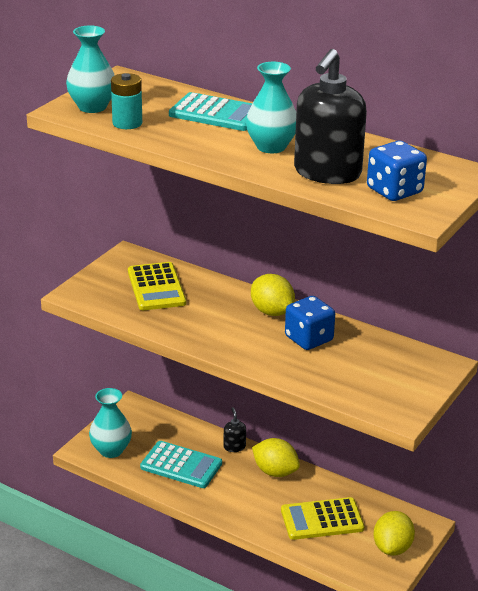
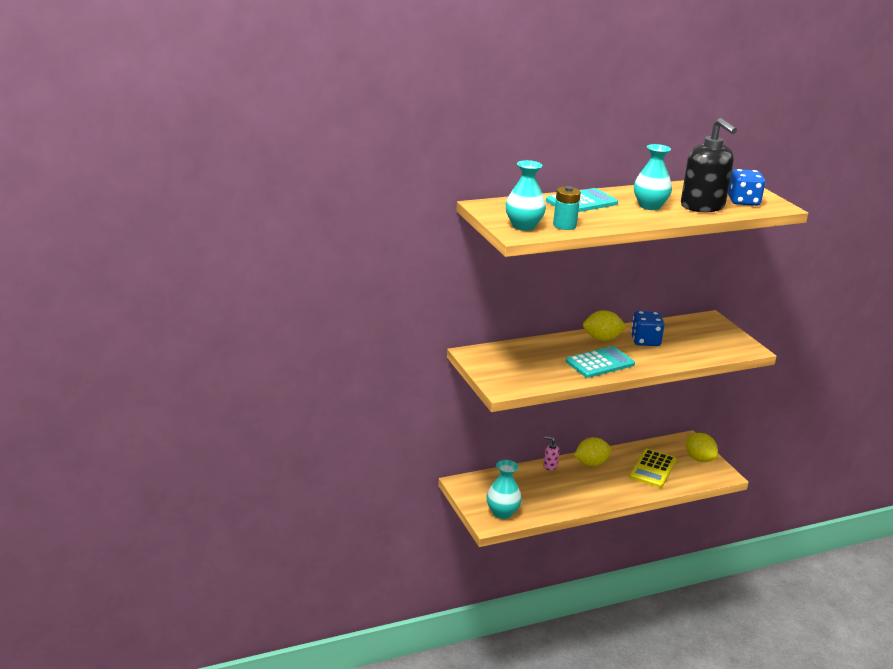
camera: 55 degrees left, 5 degrees down
(156, 287) = (528, 360): yellow calculator -> none
(181, 465) = (548, 493): turquoise calculator -> turquoise calculator (600, 363)
(234, 447) = (550, 466): black soap dispenser -> pink soap dispenser

